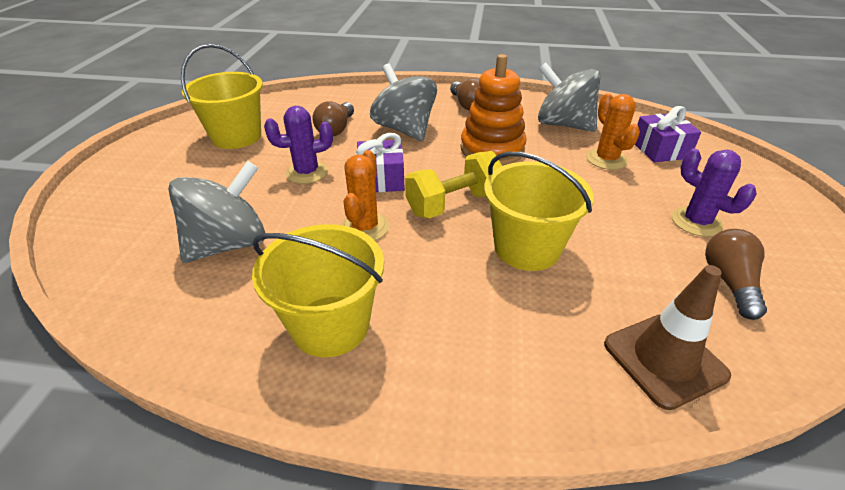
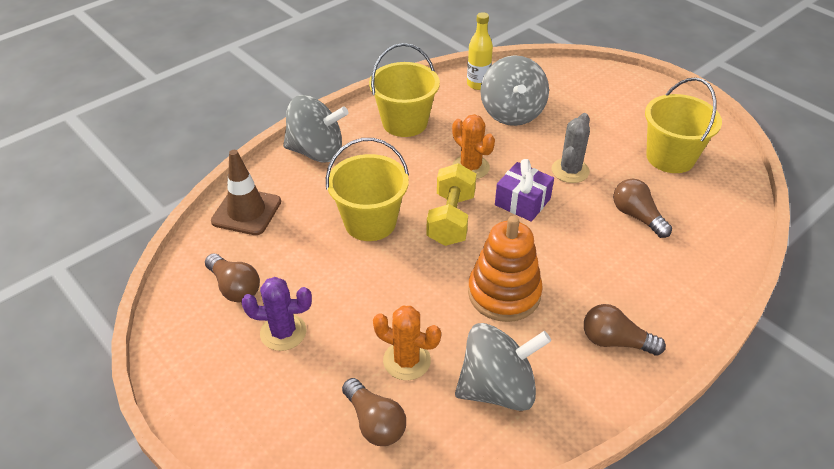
camera: 130 degrees right, 5 degrees up
(171, 304) = (478, 84): none -> yellow bottle
(307, 172) = (570, 171): purple cactus -> grey cactus
(404, 130) = (597, 258): grey spinning top -> grey spinning top (316, 152)
(660, 150) = (375, 422): purple gift -> brown light bulb

